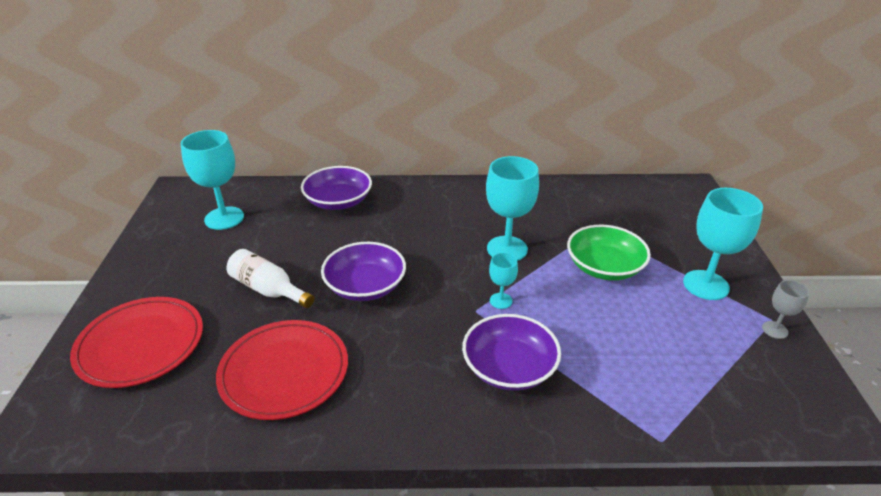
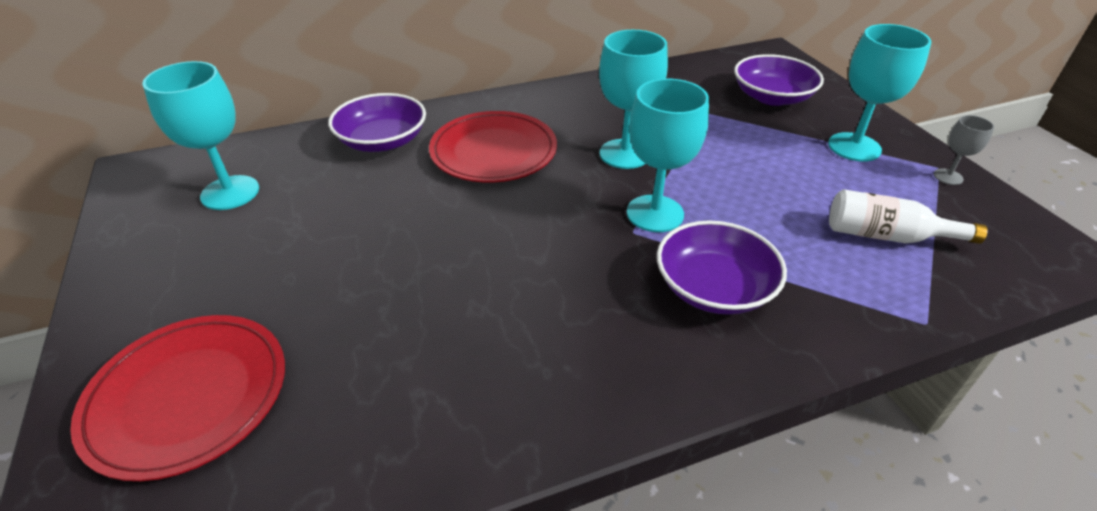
camera: 20 degrees left, 5 degrees up
(268, 289) = (348, 270): white bottle -> white bottle (886, 236)
(284, 372) = (433, 373): red plate -> red plate (493, 151)
(365, 286) = (479, 235): purple bowl -> purple bowl (772, 97)
(501, 301) = (655, 213): turquoise goblet -> turquoise goblet, size x1.98
(604, 267) = (742, 151): green bowl -> none

